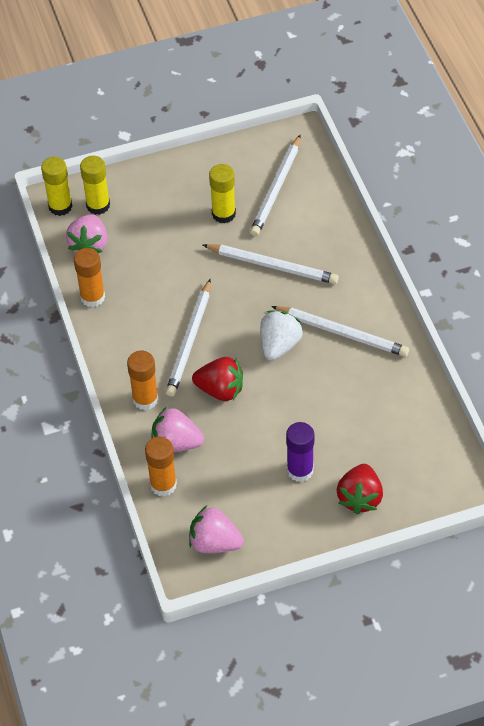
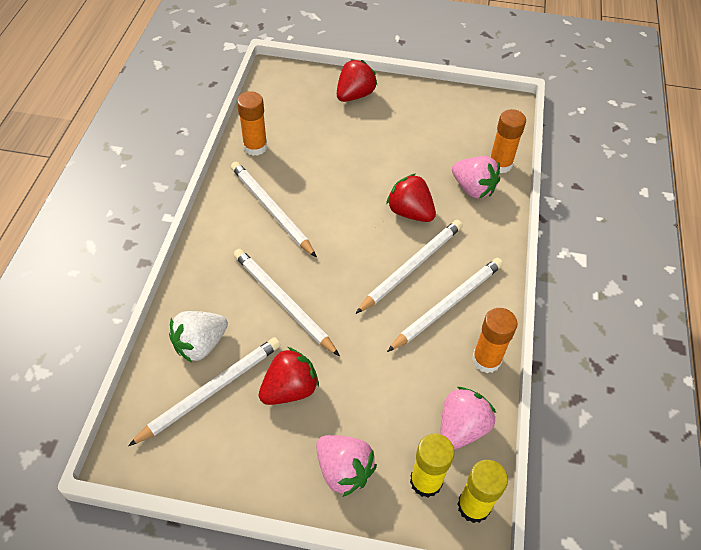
camera: 155 degrees left, 0 degrees up
(143, 324) = (447, 305): none -> white pencil
(145, 399) = (481, 234): orange glue stick -> orange glue stick (255, 147)
(214, 543) = (480, 113): pink strawberry -> pink strawberry (343, 470)
(223, 214) = (289, 389): yellow glue stick -> red strawberry
(279, 345) = (333, 225): white strawberry -> white strawberry (200, 344)
(300, 470) = (385, 129): purple glue stick -> none

